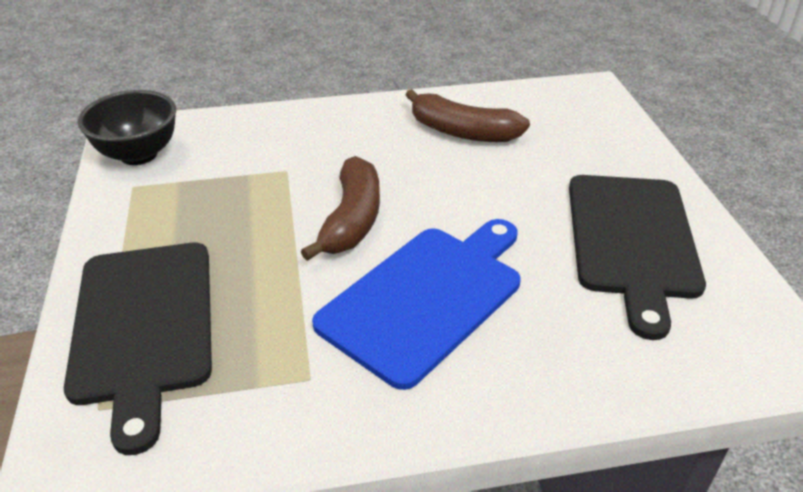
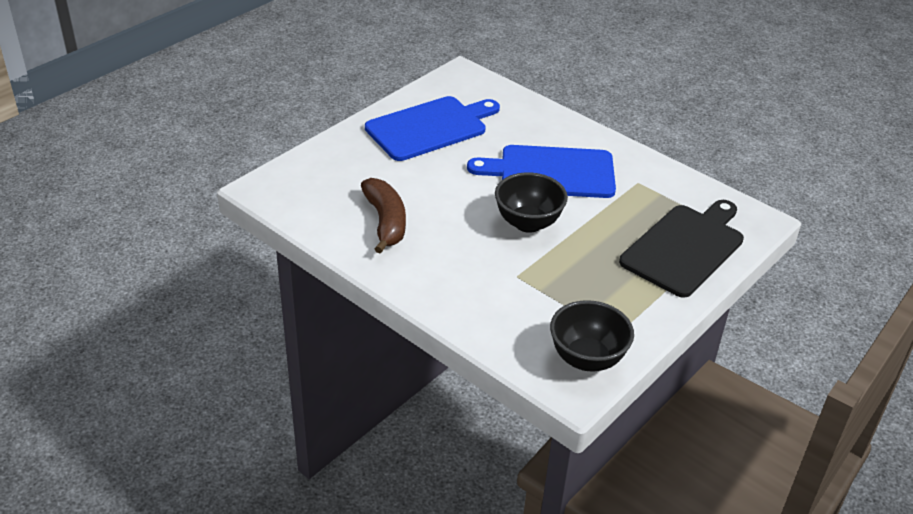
camera: 130 degrees left, 0 degrees up
(352, 220) = (528, 223): brown banana -> black bowl
(632, 240) = (430, 127): black cutting board -> blue cutting board

